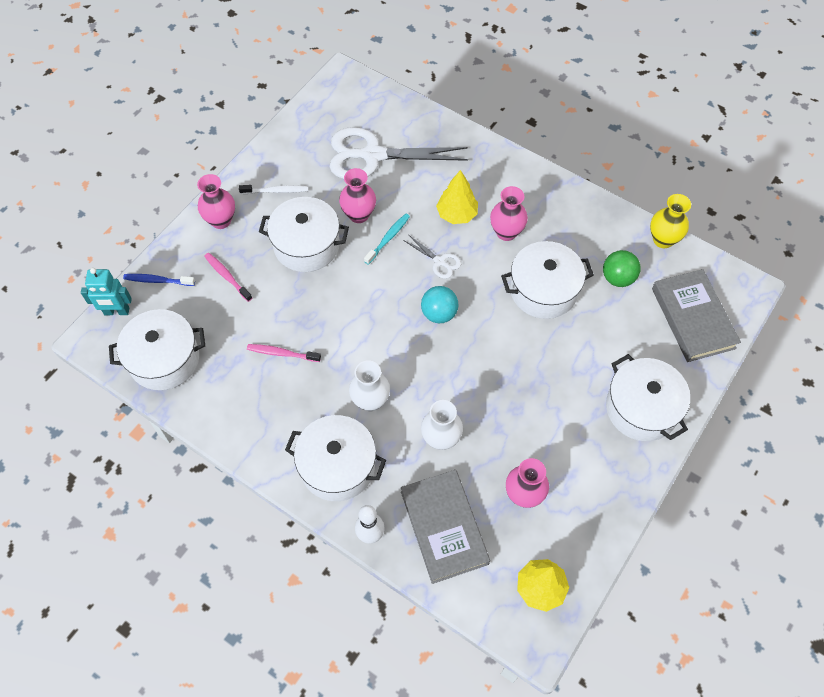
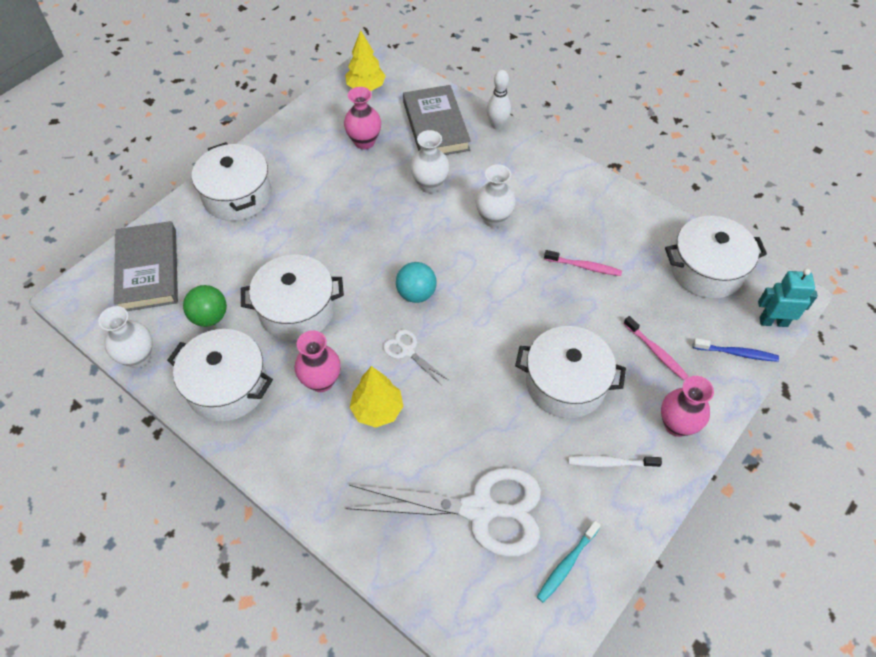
camera: 175 degrees left, 5 degrees down
(337, 466) = (525, 171): white pot -> white pot (227, 386)
(359, 215) = (501, 419): pink vase -> none
(388, 238) = (466, 384): turquoise toothbrush -> turquoise toothbrush (567, 564)
(663, 240) = (138, 357): yellow vase -> white vase

